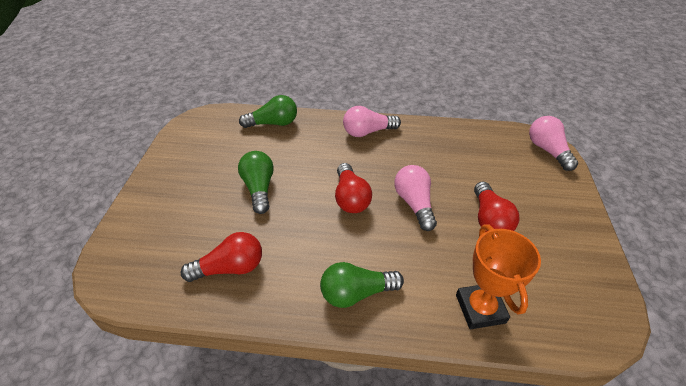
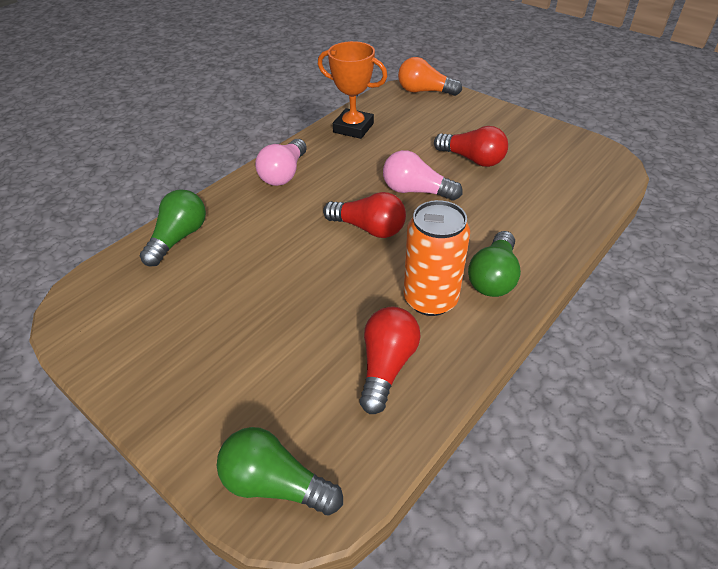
camera: 55 degrees left, 0 degrees up
(259, 188) = (282, 294): green light bulb -> green light bulb (276, 483)
(305, 264) = (430, 299): none -> orange can
(480, 308) = (559, 211): orange trophy -> orange trophy (353, 128)
(547, 150) = (424, 91): pink light bulb -> orange light bulb

